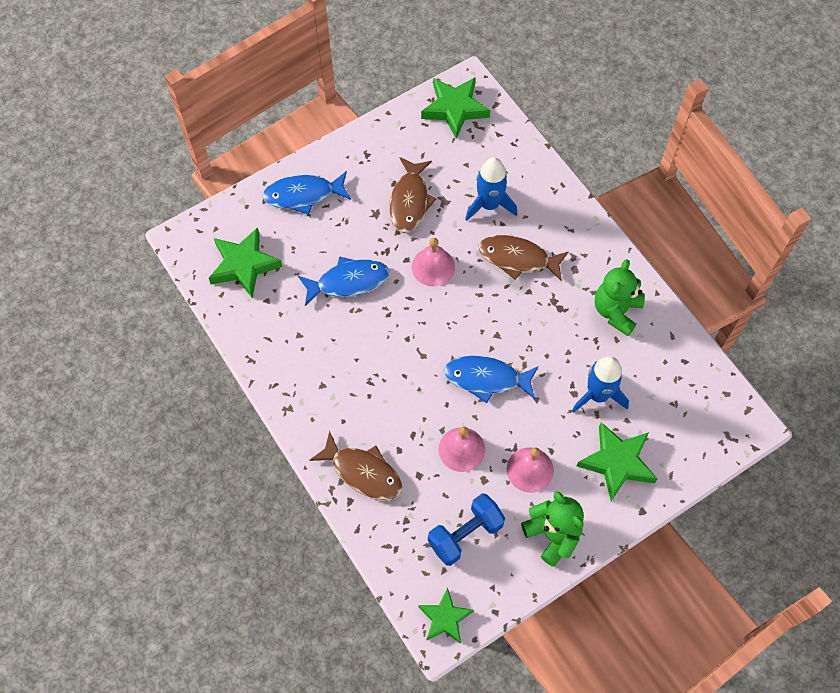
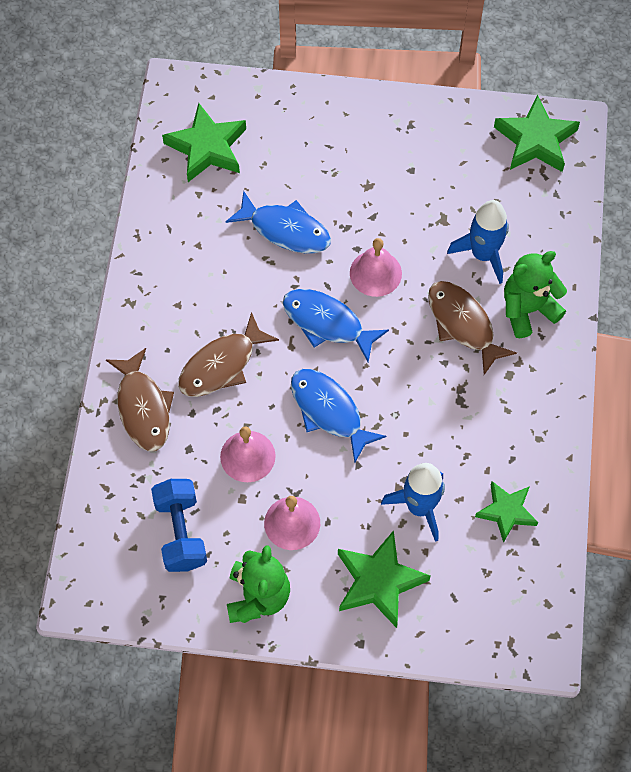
camera: 40 degrees right, 0 degrees up
(303, 195) = (317, 121): blue fish -> blue fish (327, 323)
(409, 201) = (410, 197): brown fish -> brown fish (221, 365)
(445, 618) = (96, 589): green star -> green star (506, 512)
(465, 534) = (181, 532): blue dumbbell -> blue dumbbell turned 75 degrees clockwise
(616, 311) = (512, 444): green teddy bear -> green teddy bear (527, 309)

